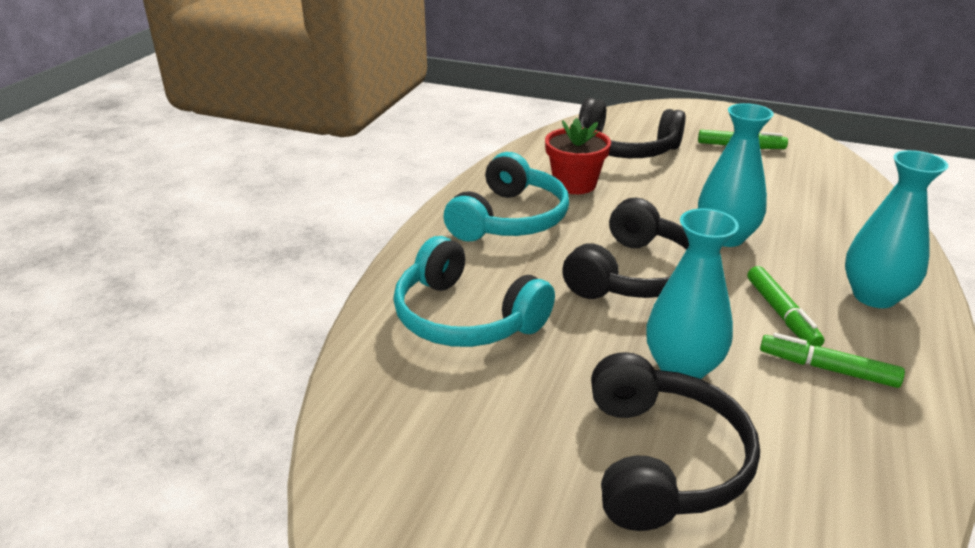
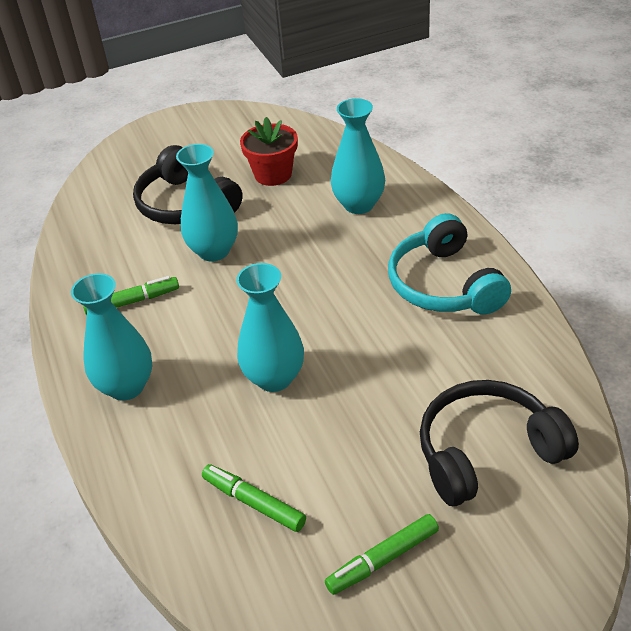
camera: 140 degrees right, 10 degrees up
(465, 317) = (359, 205): turquoise headphones -> turquoise vase
(574, 184) = (456, 358): red flower pot -> red flower pot (273, 174)
(634, 274) = (303, 295): black headphones -> none
(781, 314) = (182, 326): green marker -> green marker (253, 502)

